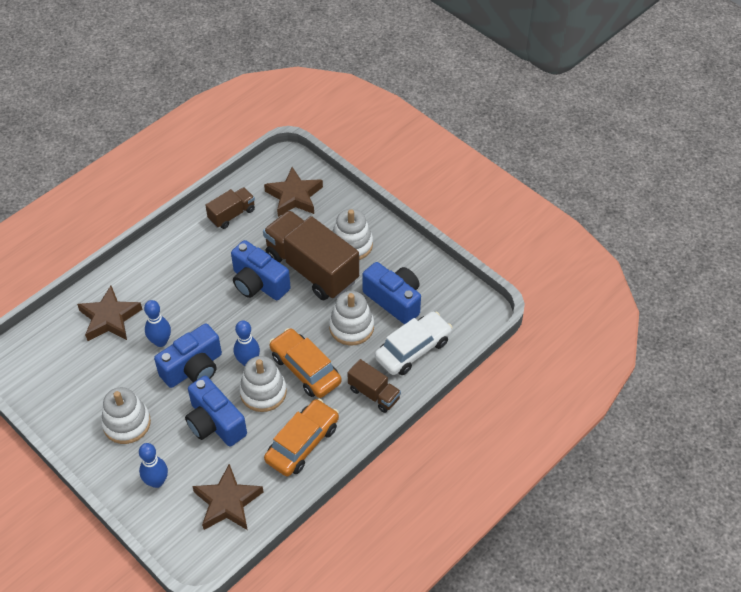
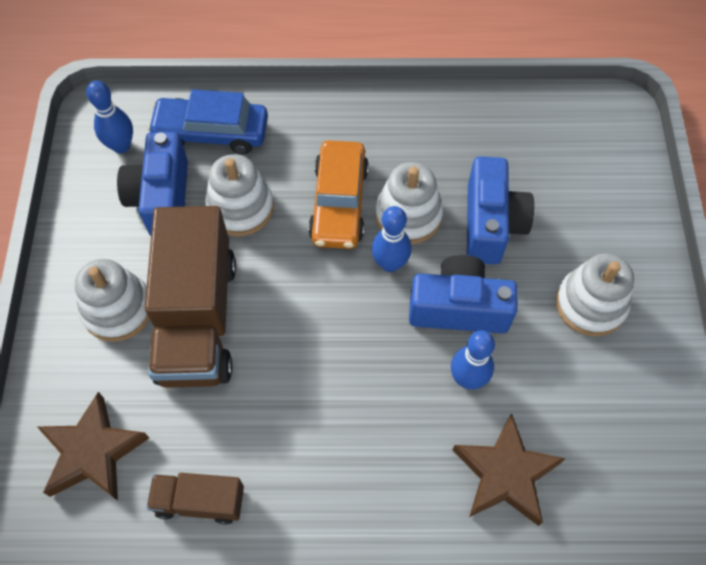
camera: 135 degrees left, 10 degrees up
(157, 481) = (605, 212): blue bowling pin -> blue bowling pin (121, 146)
(227, 502) = (547, 137): brown star -> none
(258, 283) = (278, 355): blue camera -> none
(302, 443) = (421, 133): orange car -> none
(374, 394) = (301, 122): brown truck -> none
(413, 349) = (211, 132): white car -> blue car

